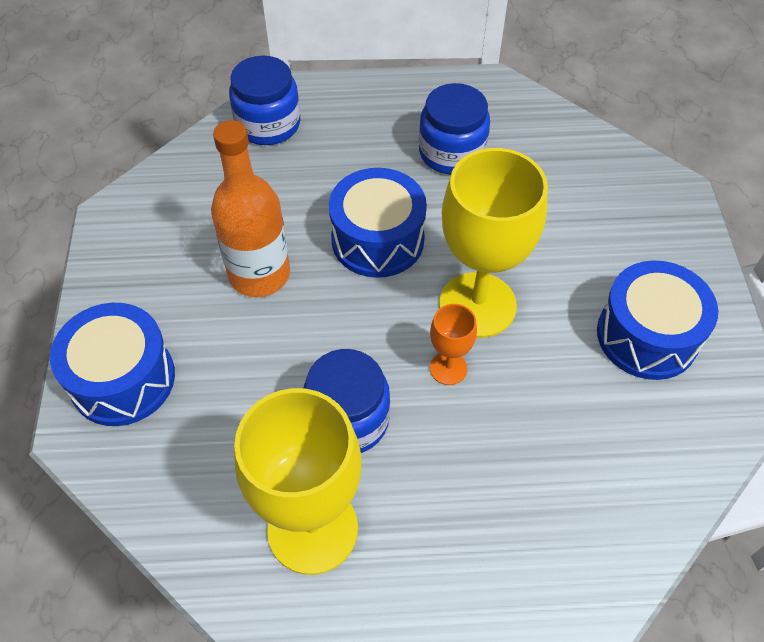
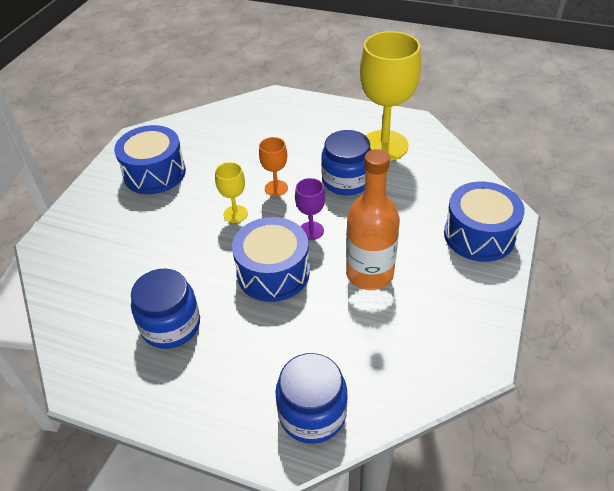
camera: 155 degrees left, 10 degrees down
(360, 312) = (311, 231): none -> purple goblet
(477, 305) = (235, 214): yellow goblet -> yellow goblet, size x0.46

